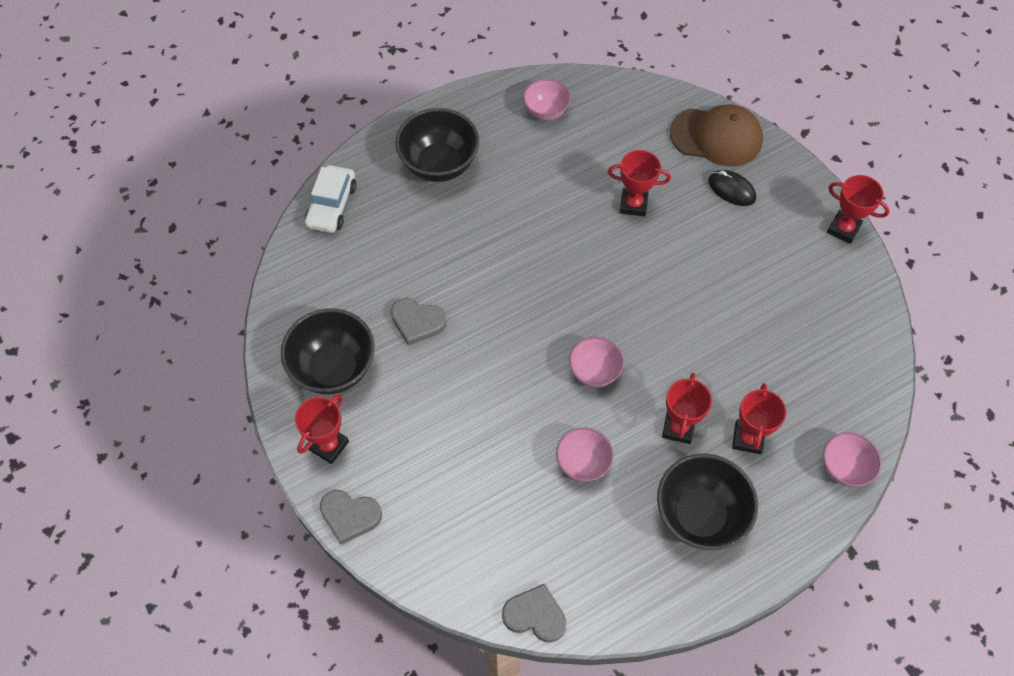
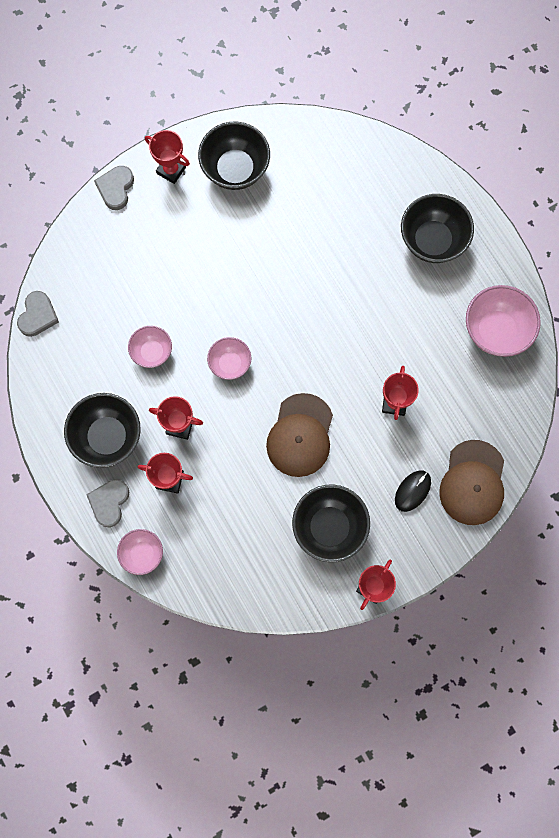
camera: 90 degrees right, 15 degrees up
(332, 205) = (387, 157): white car -> none
(417, 322) = (275, 228): grey heart -> grey heart (109, 502)
(546, 111) = (496, 330): pink bowl -> pink bowl, size x1.68
(678, 296) = (300, 435): none -> brown cap
(782, 268) = (329, 527): none -> black bowl

